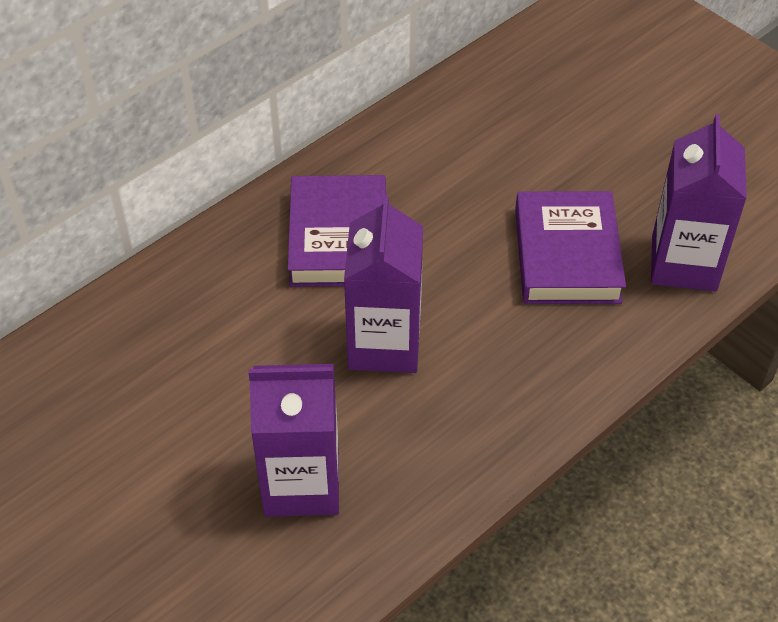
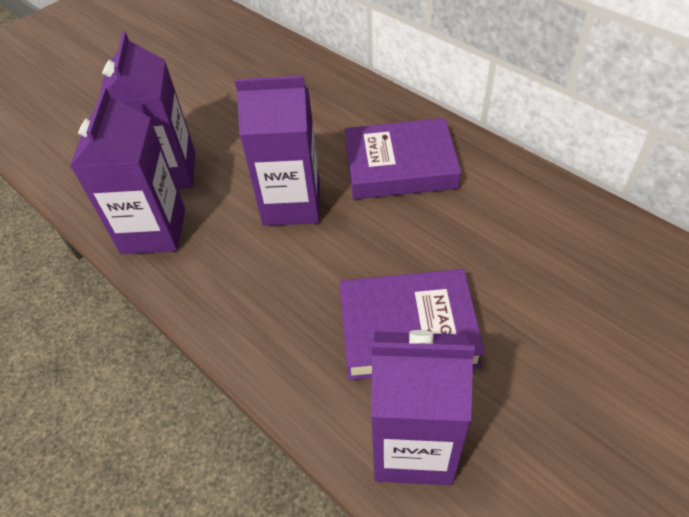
camera: 90 degrees right, 0 degrees up
(410, 490) = (153, 231): none -> purple carton

